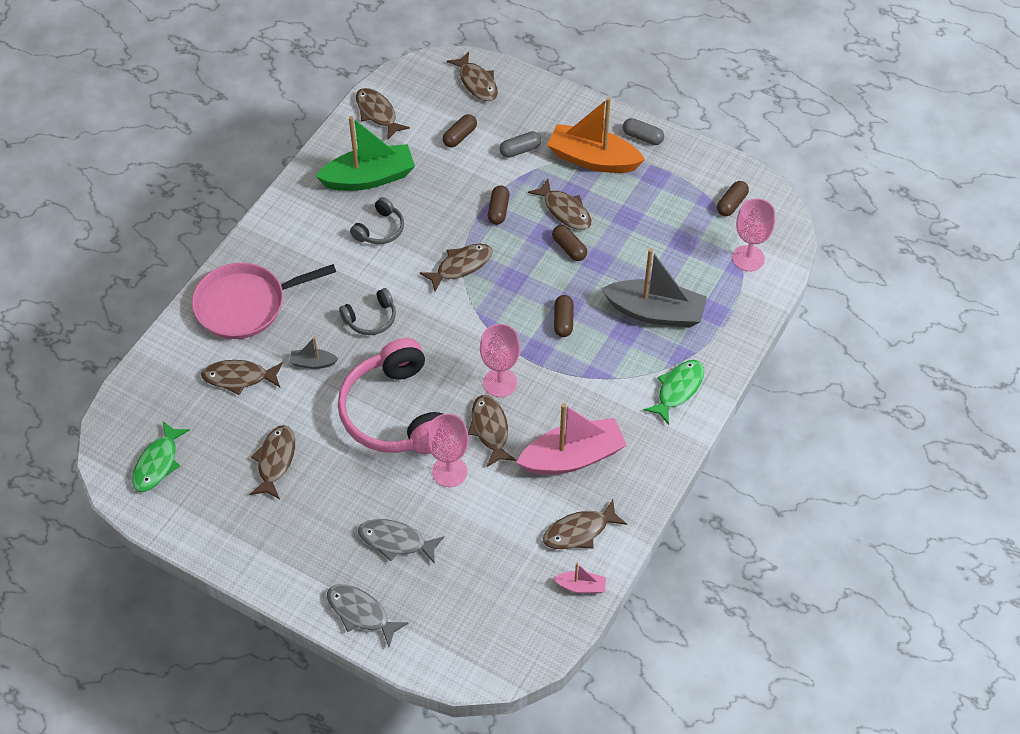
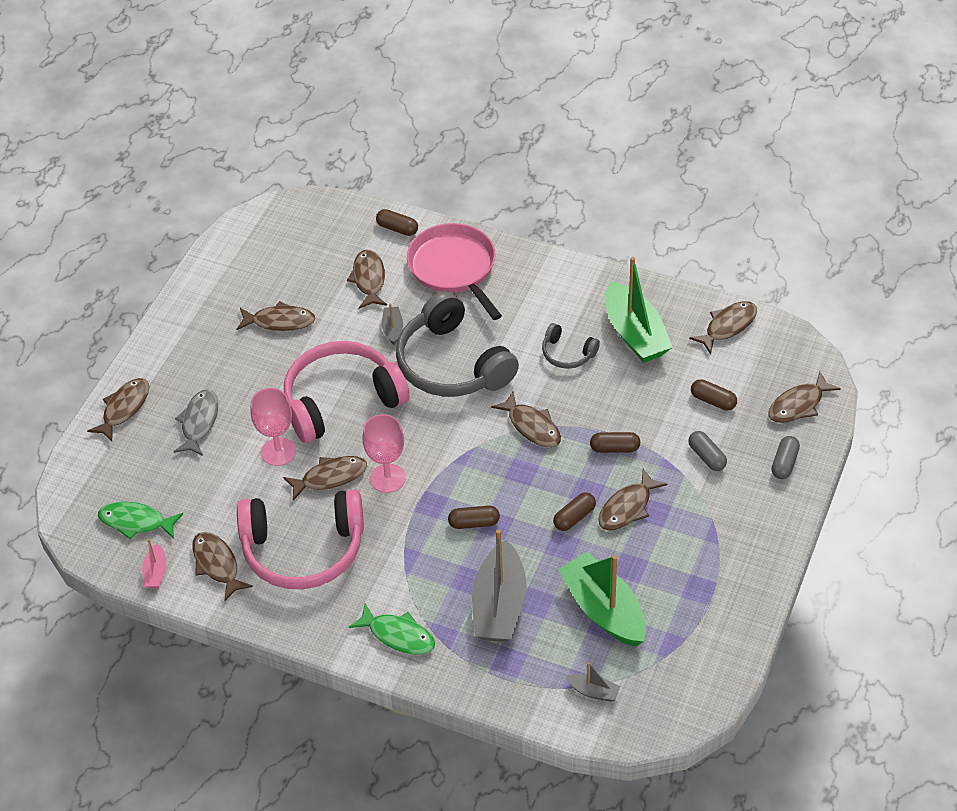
camera: 85 degrees right, 5 degrees down
(158, 463) = (270, 243): green fish -> green fish (136, 522)
(361, 613) = (124, 408): grey fish -> brown fish
(371, 319) = (452, 364): grey headphones -> grey headphones, size x2.15
(572, 457) = (303, 549): pink boat -> pink headphones
(593, 159) = (710, 526): orange boat -> none
(642, 137) = (757, 571): grey capsule -> grey capsule (784, 463)
(668, 241) = (604, 610): none -> green boat
(731, 204) = (673, 669): brown capsule -> brown capsule (397, 228)
(748, 258) = (593, 692): pink goblet -> grey boat

